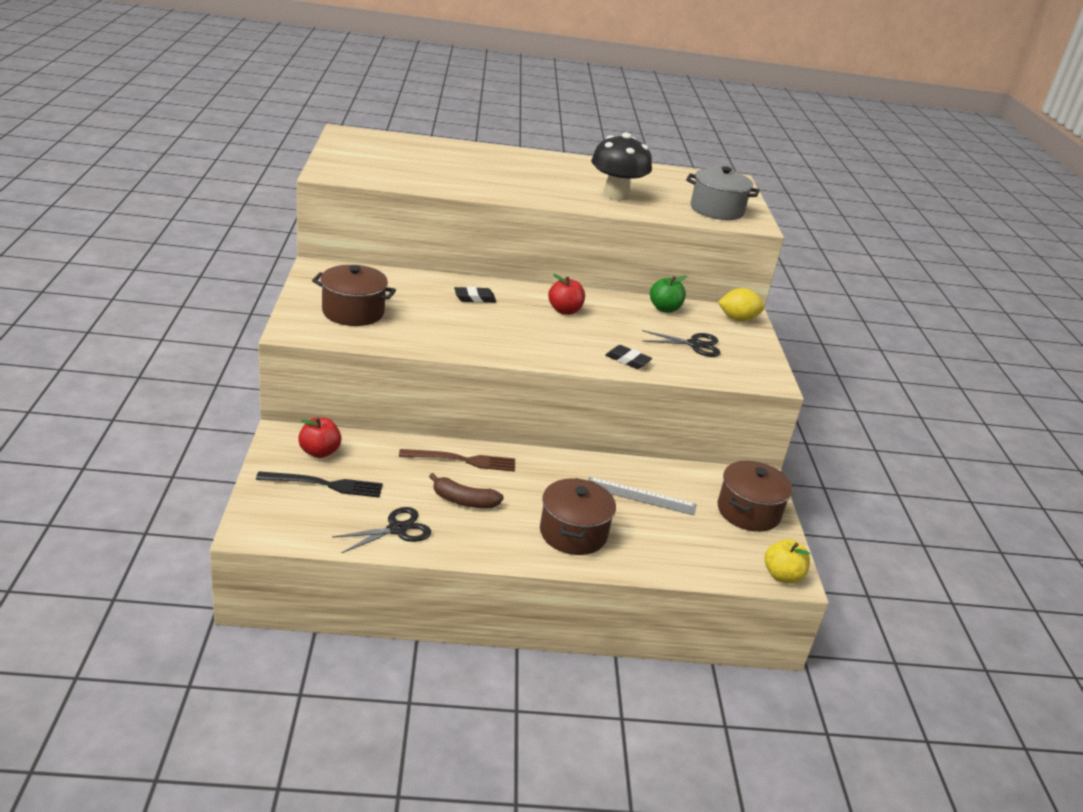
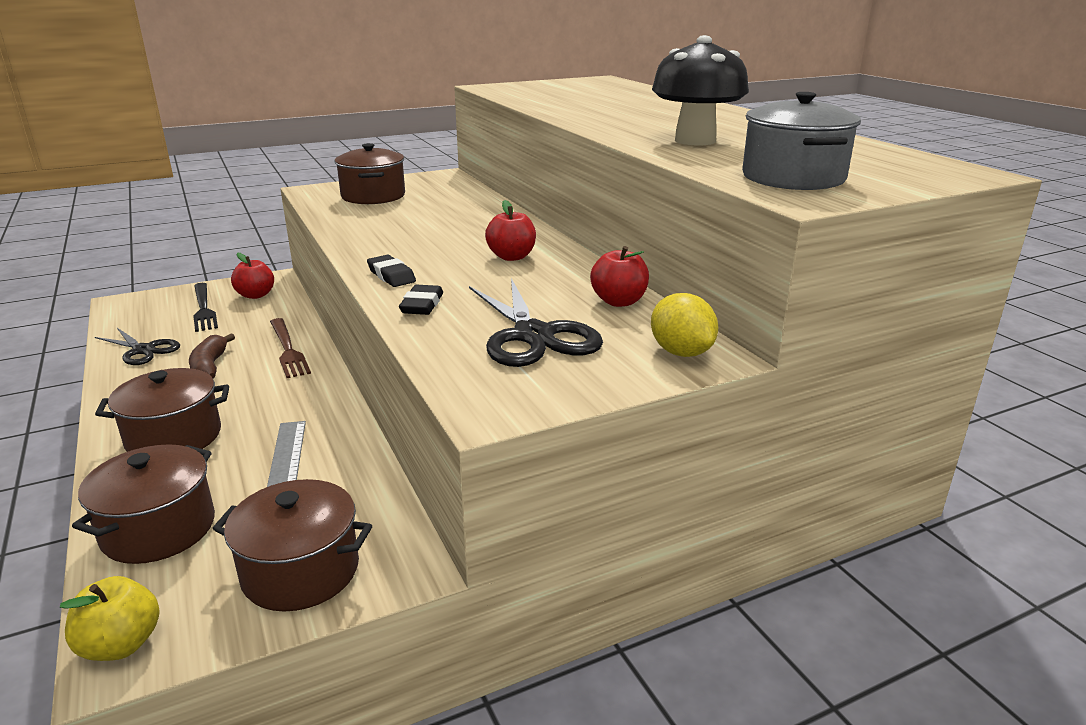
camera: 70 degrees right, 5 degrees down
(474, 298) = (474, 222): black eraser -> black eraser (391, 276)
(664, 309) = (619, 301): green apple -> red apple
(685, 552) = (159, 529): none -> brown pot
(695, 345) = (533, 335): black scissors -> black scissors, size x1.53

